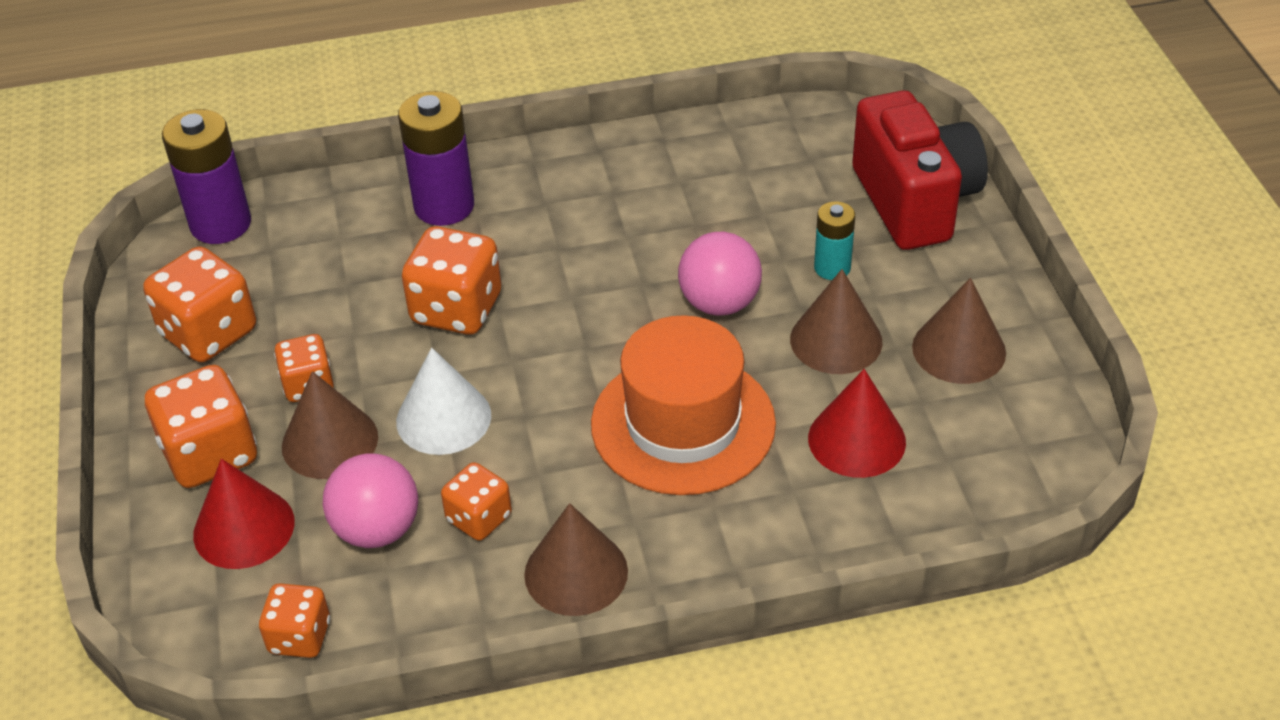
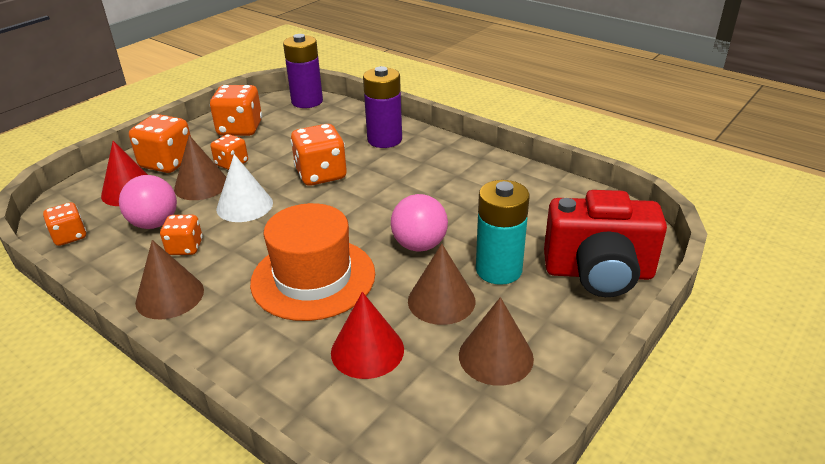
camera: 50 degrees right, 10 degrees down
(832, 268) = (498, 270): turquoise battery -> turquoise battery, size x1.74
(914, 202) = (598, 273): red camera -> red camera turned 60 degrees clockwise

